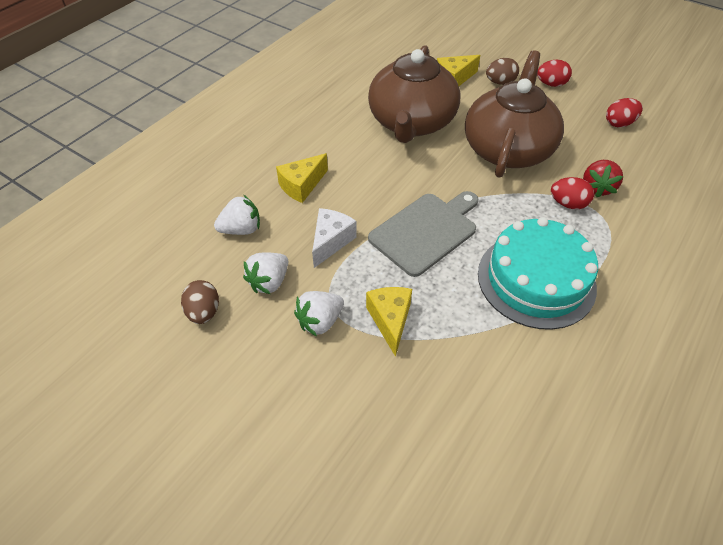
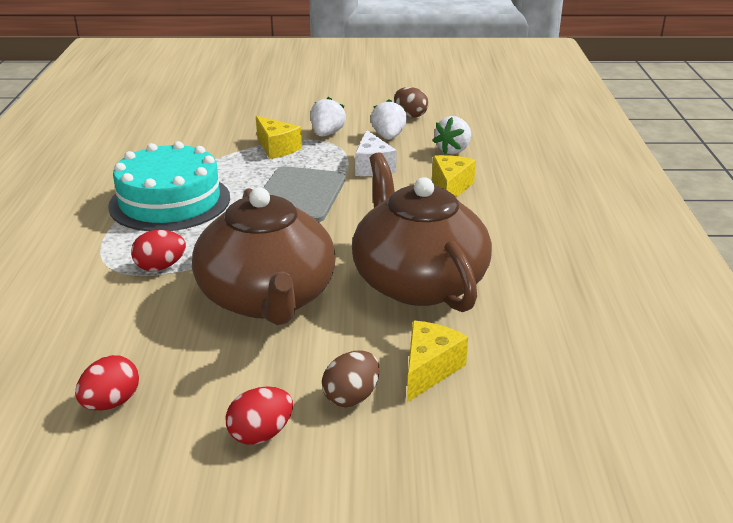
camera: 145 degrees right, 20 degrees down
(597, 188) = (128, 296): red strawberry -> none

